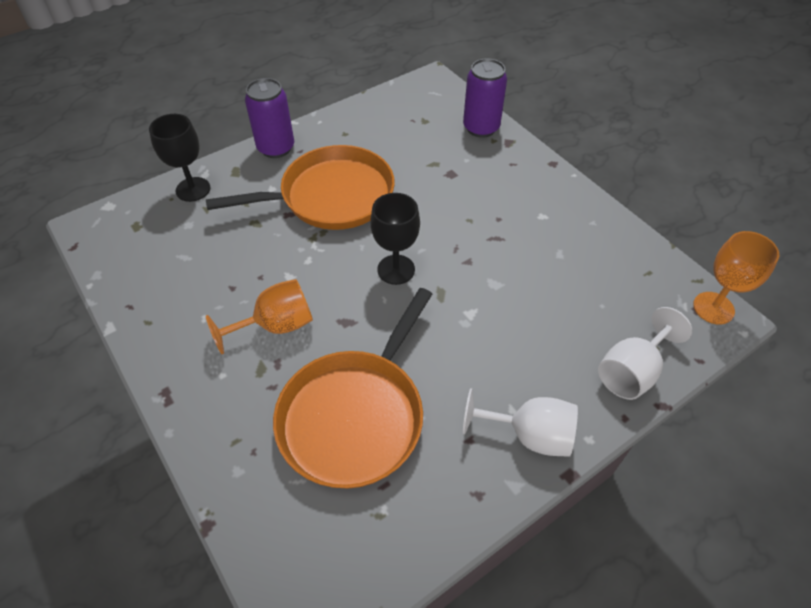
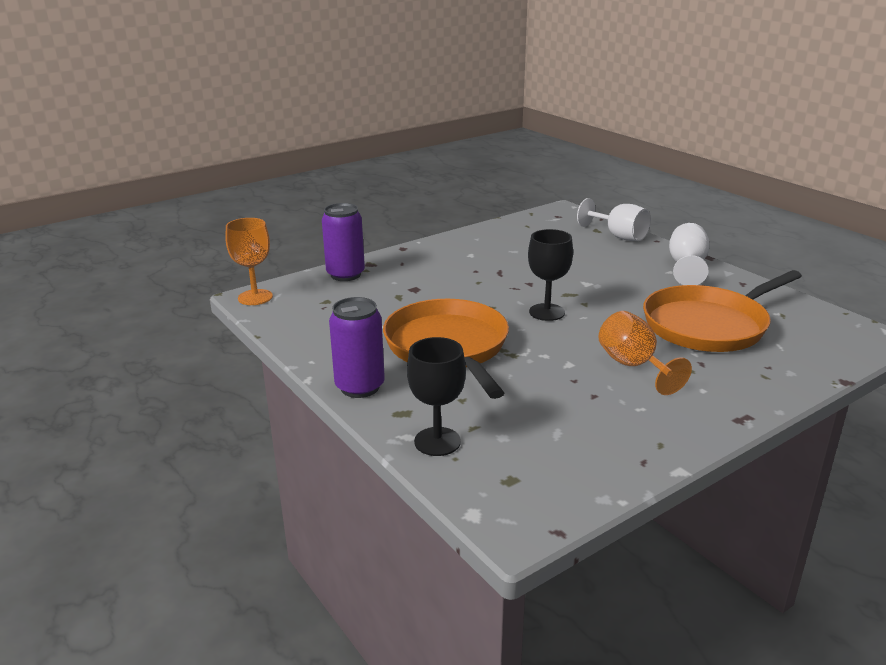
camera: 90 degrees left, 25 degrees down
(355, 416) = (709, 325): orange pan -> orange pan turned 120 degrees clockwise
(713, 308) = (555, 211): orange goblet -> orange goblet (255, 297)

